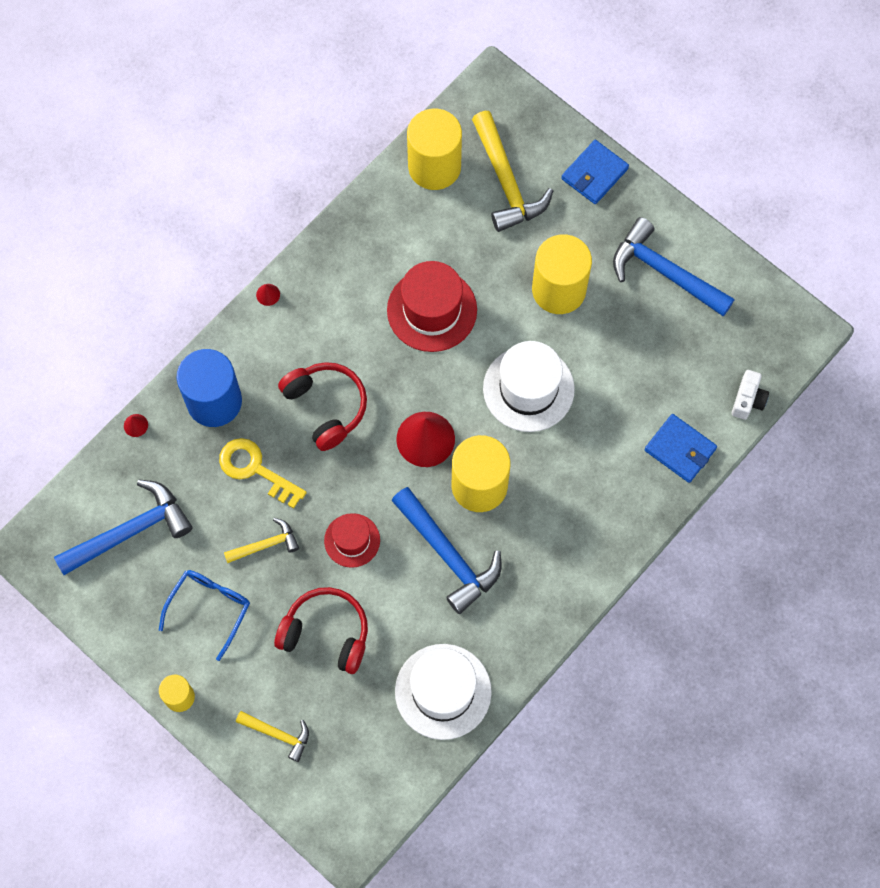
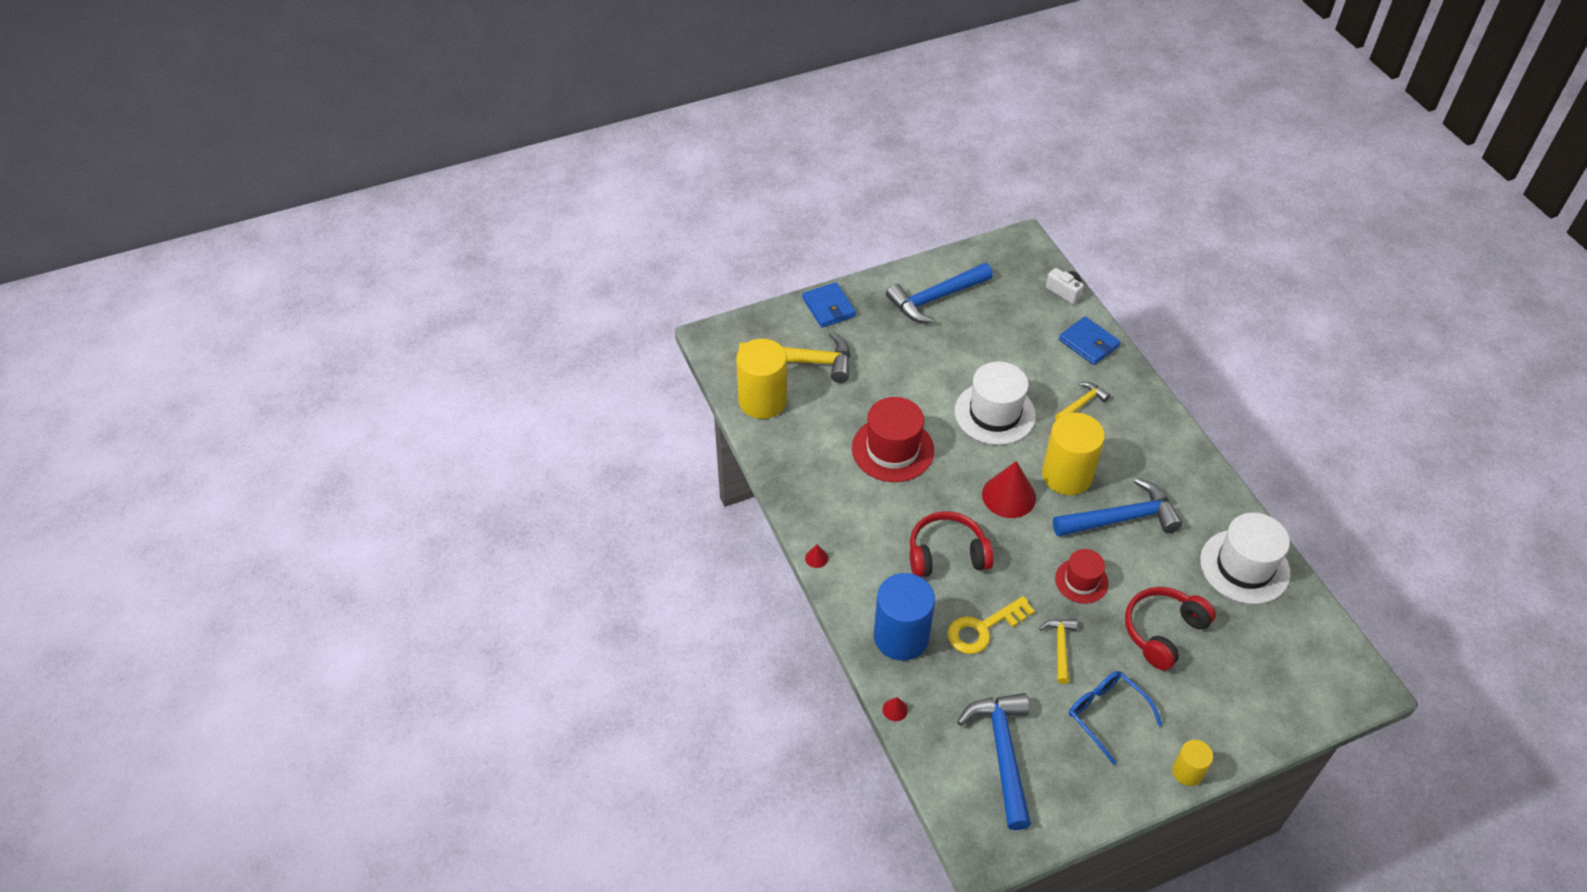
camera: 65 degrees left, 20 degrees down
(278, 734) = (1248, 704): yellow hammer -> yellow hammer (1081, 404)
(559, 289) = (917, 364): yellow cylinder -> none
(680, 449) = (1088, 343): blue wallet -> blue wallet turned 75 degrees clockwise

